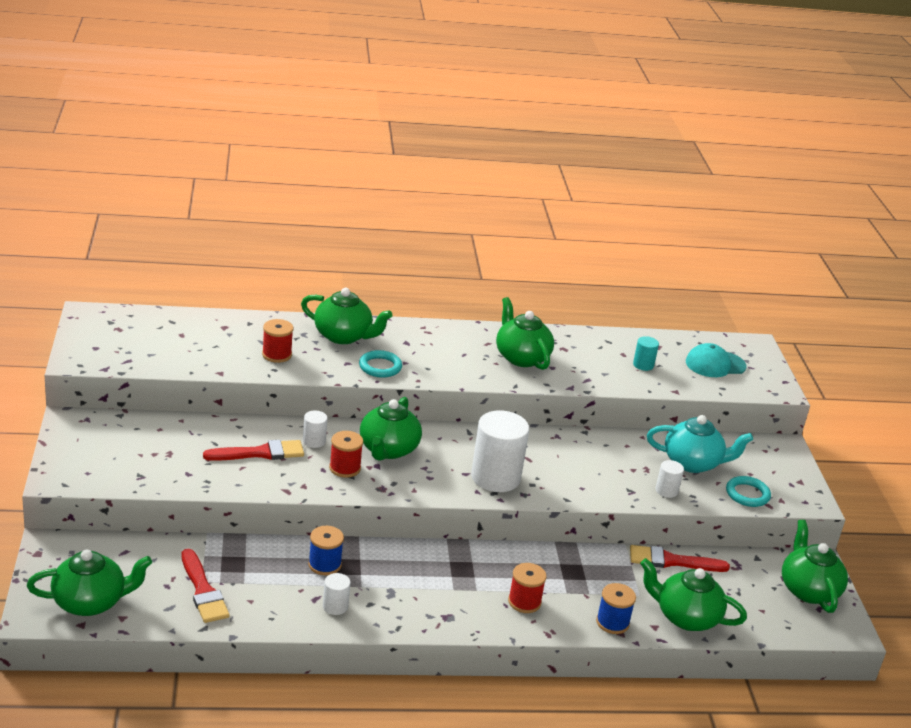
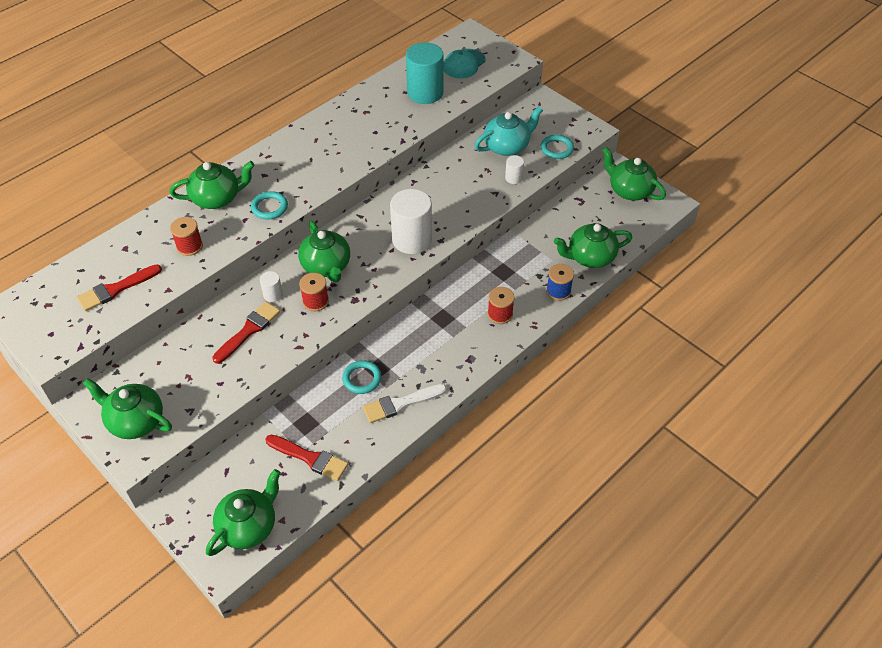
camera: 35 degrees left, 20 degrees up
(324, 564) = (362, 379): blue spool -> turquoise ring
(335, 606) = (400, 404): white cylinder -> white brush
(521, 357) = (348, 137): green teapot -> green teapot (136, 421)
(643, 365) = (425, 93): turquoise cylinder -> turquoise cylinder, size x2.15
(672, 561) = (546, 223): red brush -> red brush (116, 289)

